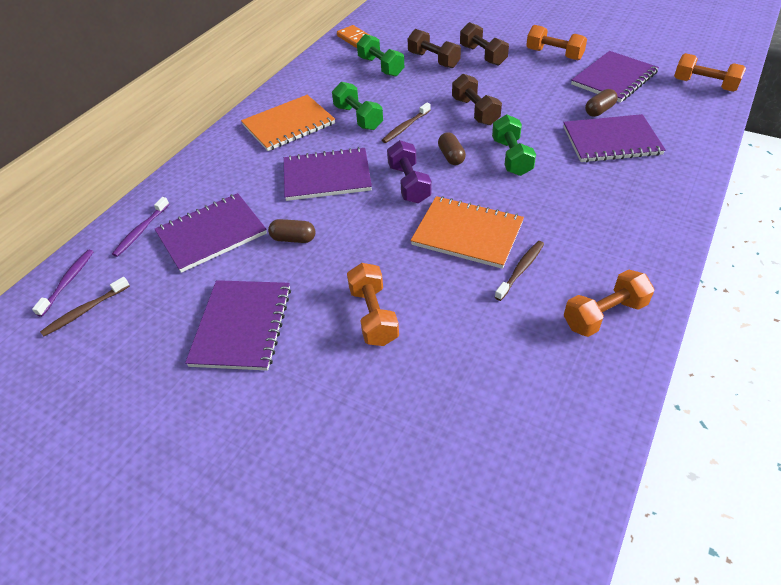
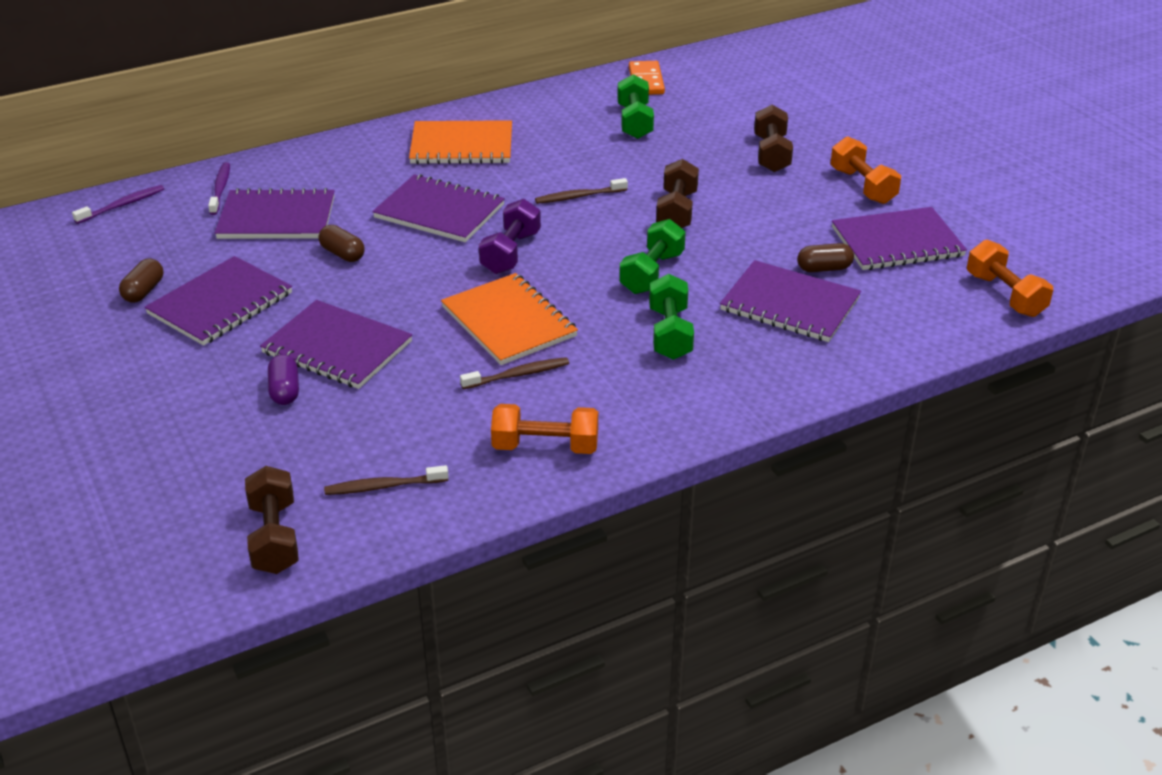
camera: 30 degrees right, 10 degrees down
(85, 311) = (113, 235): brown toothbrush -> brown toothbrush (383, 486)
(141, 231) = (220, 189): purple toothbrush -> purple toothbrush turned 120 degrees clockwise
(358, 118) = (541, 167): green dumbbell -> green dumbbell (669, 333)
(373, 315) = (337, 347): orange dumbbell -> purple notebook
(375, 374) = (285, 391): none -> purple capsule
(433, 60) = (705, 137): brown dumbbell -> brown dumbbell (275, 537)
(451, 156) = (588, 245): brown capsule -> brown capsule (144, 291)

